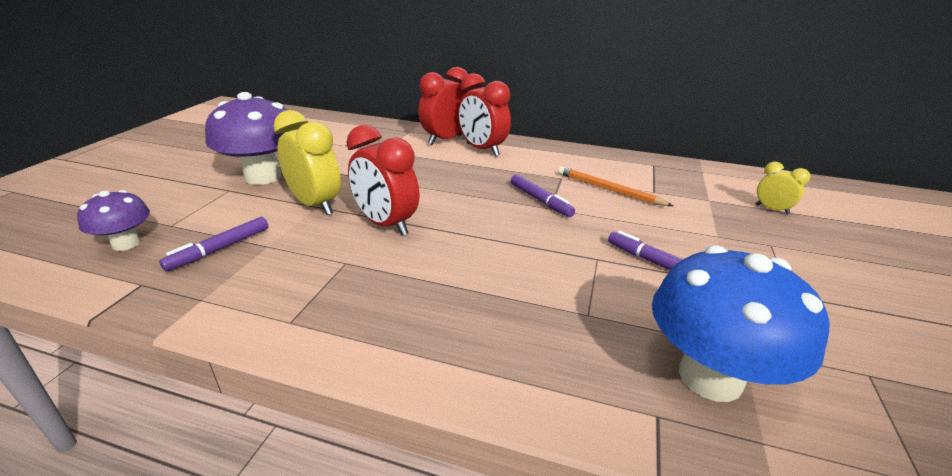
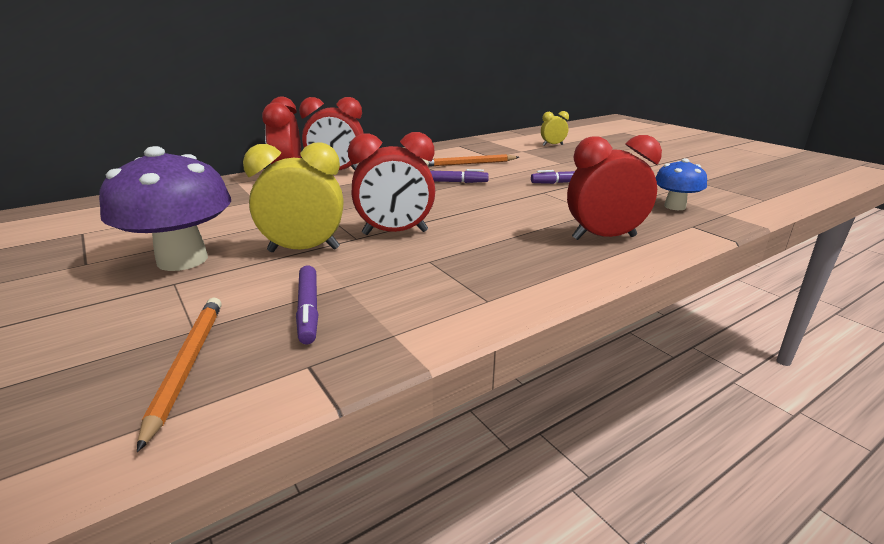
camera: 50 degrees left, 5 degrees down
(126, 244) = (187, 365): purple mushroom -> orange pencil
(514, 345) = (604, 237): none -> red clock
(710, 377) = (674, 206): blue mushroom -> blue mushroom, size x0.54

